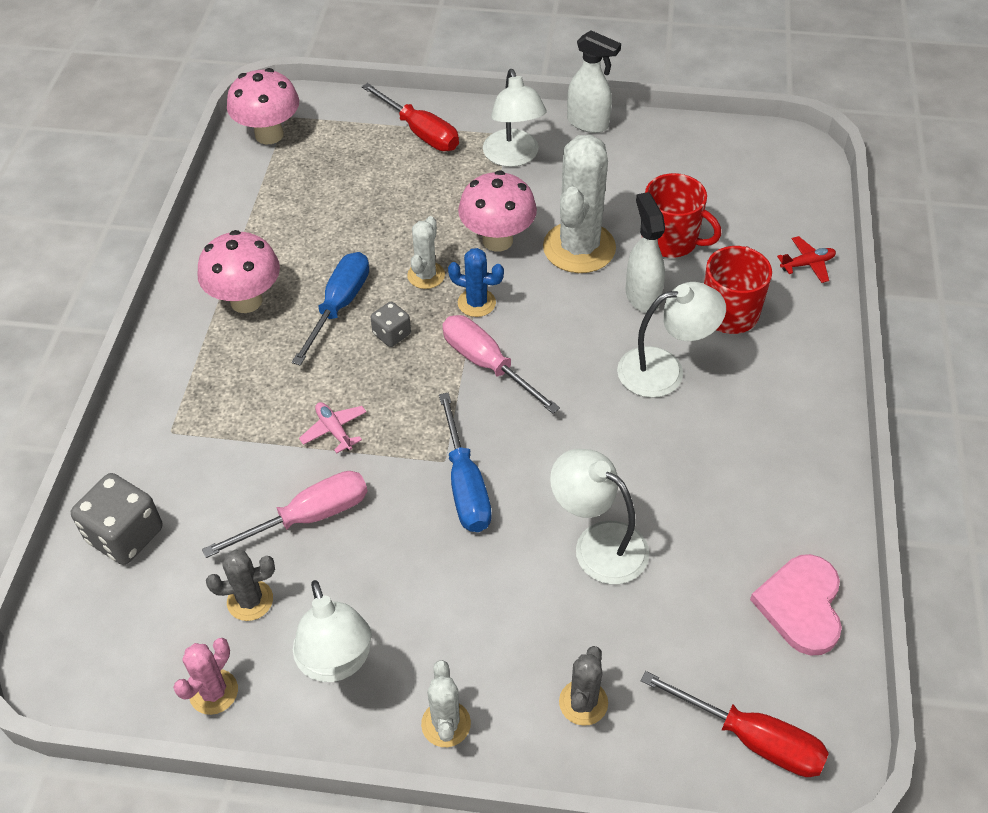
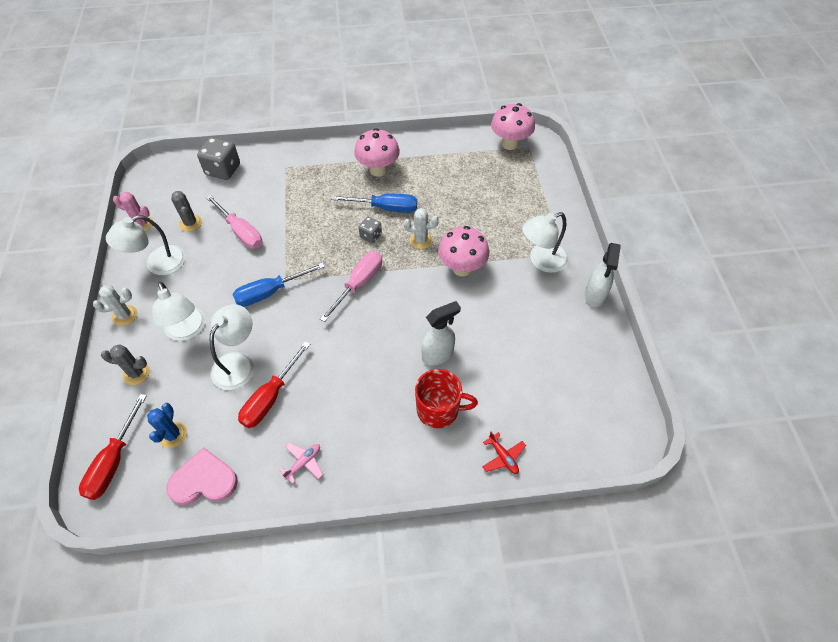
camera: 75 degrees right, 5 degrees up
(334, 430) = (298, 228): pink plane -> pink plane (303, 462)
(420, 132) = (543, 209): red screwdriver -> red screwdriver (270, 397)
(476, 303) = (406, 269): blue cactus -> blue cactus (173, 435)
(579, 248) = (470, 312): white cactus -> none
(664, 370) = (376, 377): white lamp -> white lamp (187, 331)
(671, 240) = (496, 364): red mug -> none

